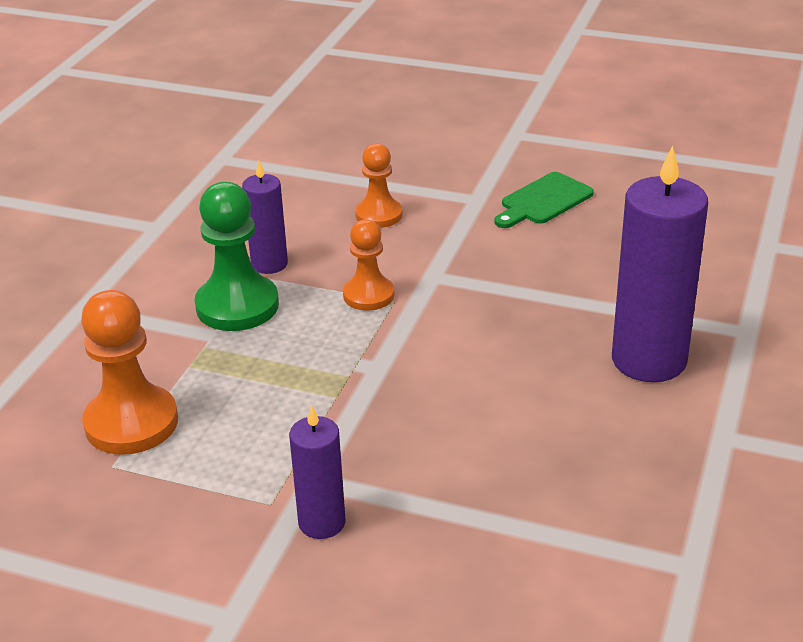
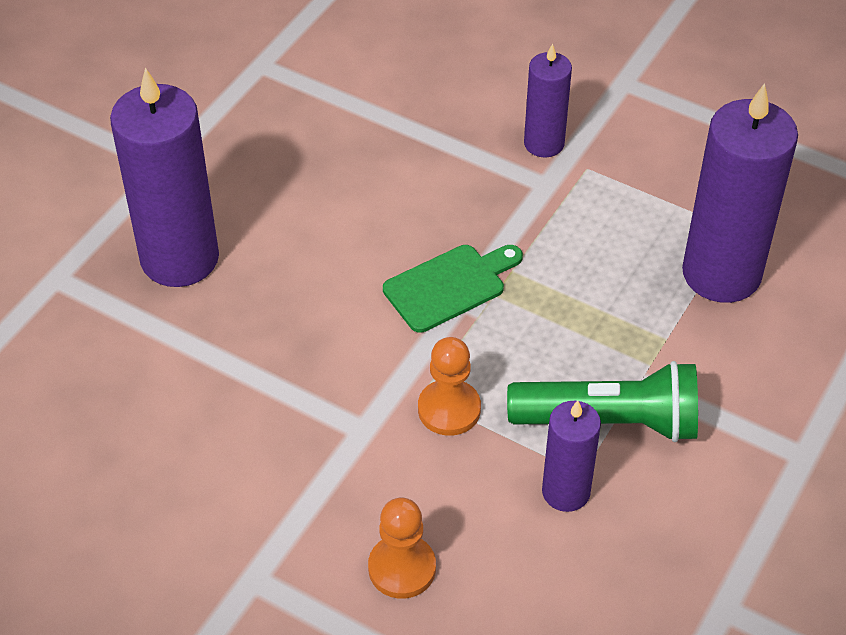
camera: 170 degrees left, 15 degrees up
(131, 423) = (721, 273): orange pawn -> purple candle
(237, 306) = (610, 421): green pawn -> green flashlight
(543, 201) = (163, 552): green cutting board -> green cutting board (449, 286)

